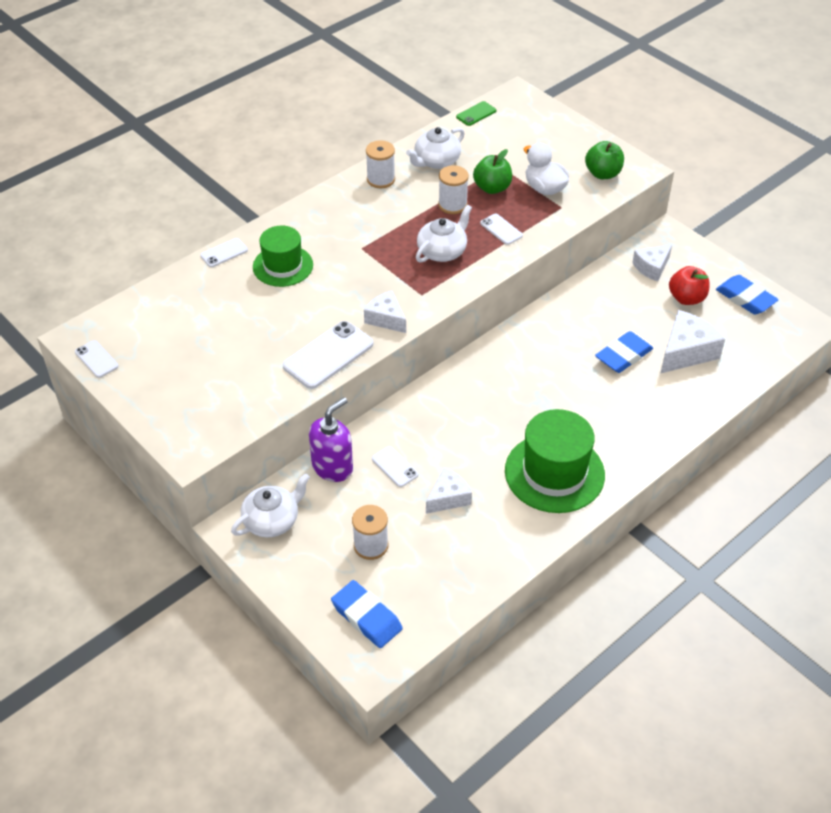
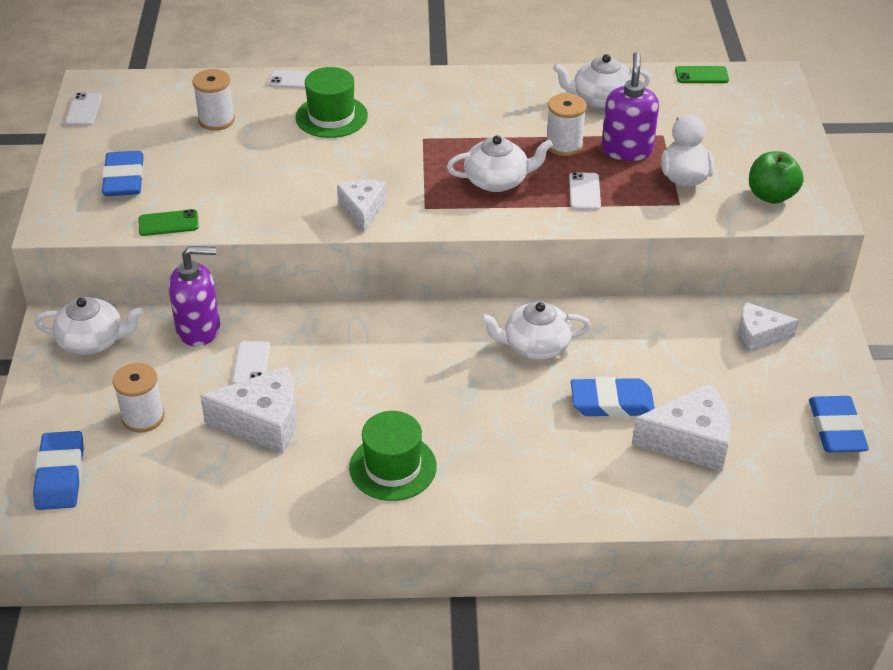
camera: 40 degrees right, 5 degrees down
(197, 391) = (124, 179): none -> blue eraser
(271, 403) = (168, 223): none -> green phone
(328, 355) = (269, 212): white phone -> none
(381, 179) = (522, 88): white spool -> white spool (216, 120)
(448, 498) = (263, 422): white cheese -> white cheese, size x1.54
(492, 188) = (626, 150): green apple -> purple soap dispenser
(544, 348) = (535, 346): none -> white teapot
(554, 473) = (393, 467): green hat -> green hat, size x0.66
(686, 298) = (761, 388): red apple -> none

